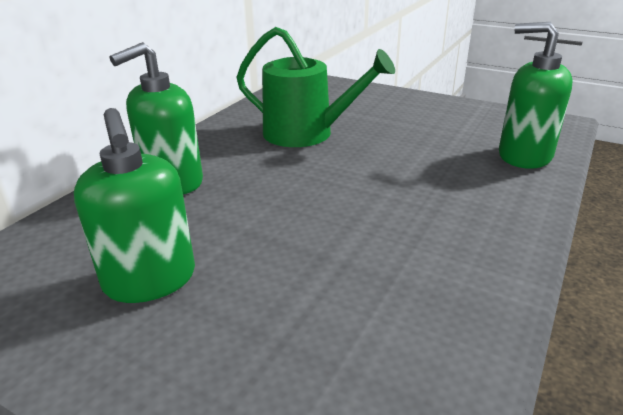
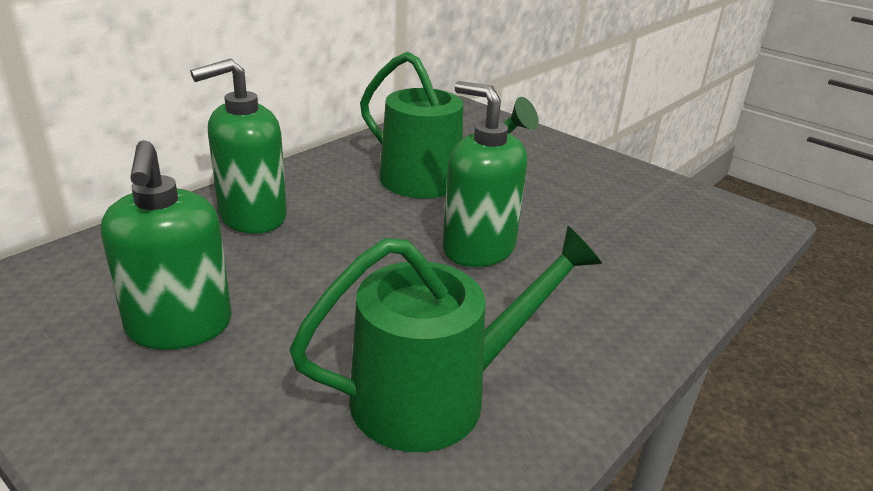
camera: 10 degrees right, 0 degrees up
(393, 292) = (434, 395): none -> green watering can
(524, 156) = (686, 257): green soap dispenser -> green soap dispenser (478, 248)

